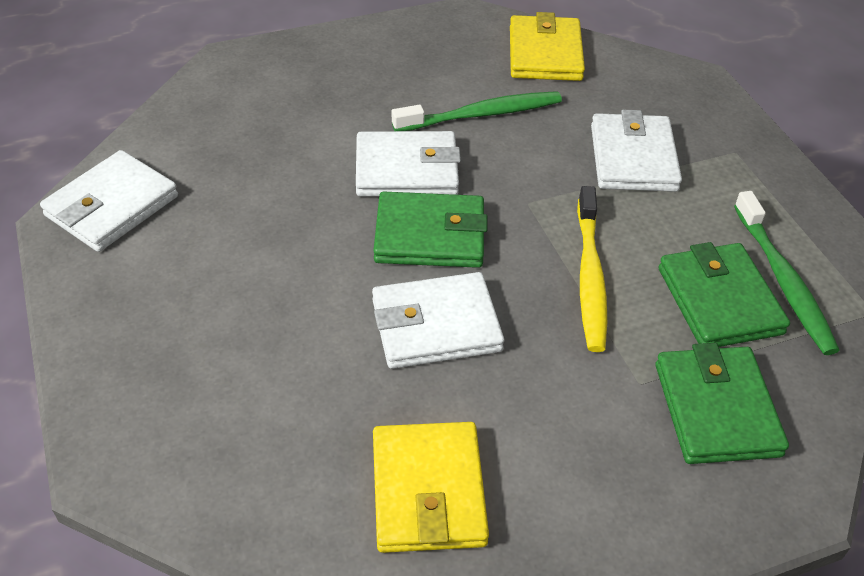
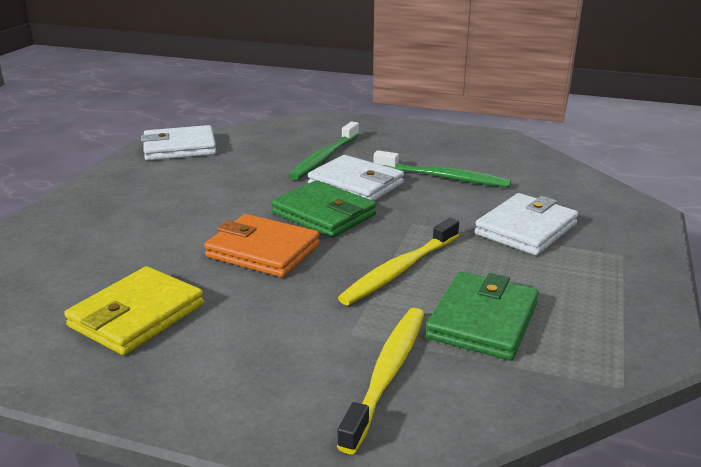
camera: 40 degrees right, 20 degrees down
(436, 325) = (263, 251): white wallet -> orange wallet
(545, 54) = (534, 166): yellow wallet -> none
(716, 409) = (387, 373): green wallet -> yellow toothbrush
(783, 281) = (558, 333): green toothbrush -> green toothbrush (324, 158)

